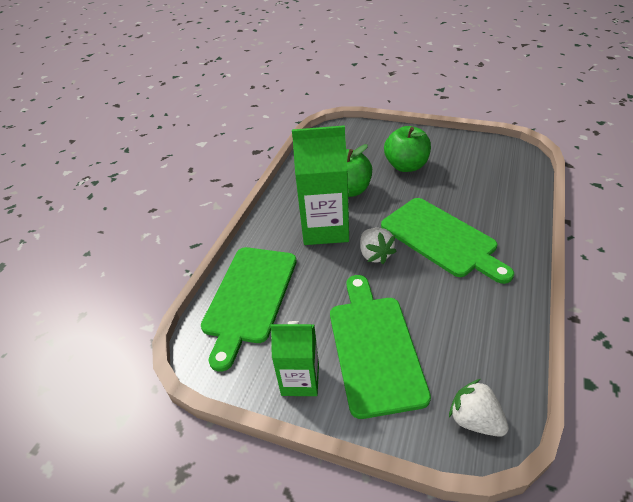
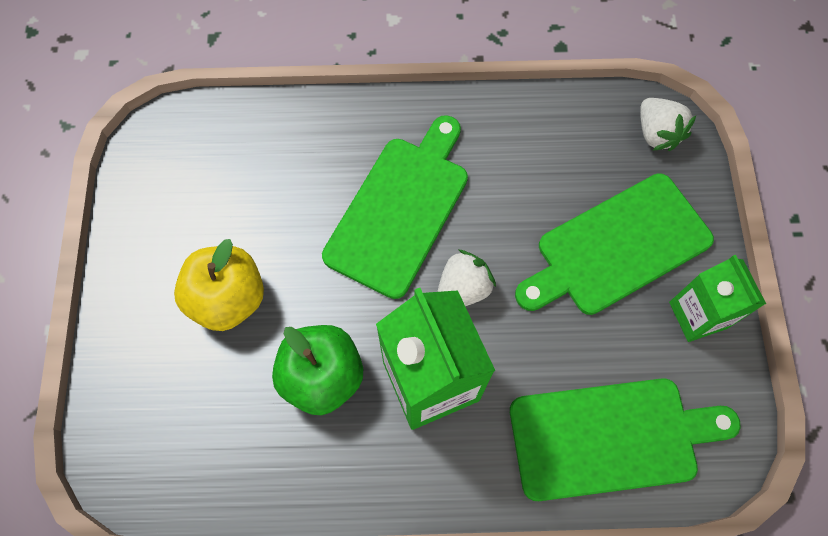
camera: 115 degrees left, 25 degrees up
(406, 166) = (228, 298): green apple -> yellow apple
(474, 420) = (656, 133): white strawberry -> white strawberry turned 45 degrees counterclockwise

